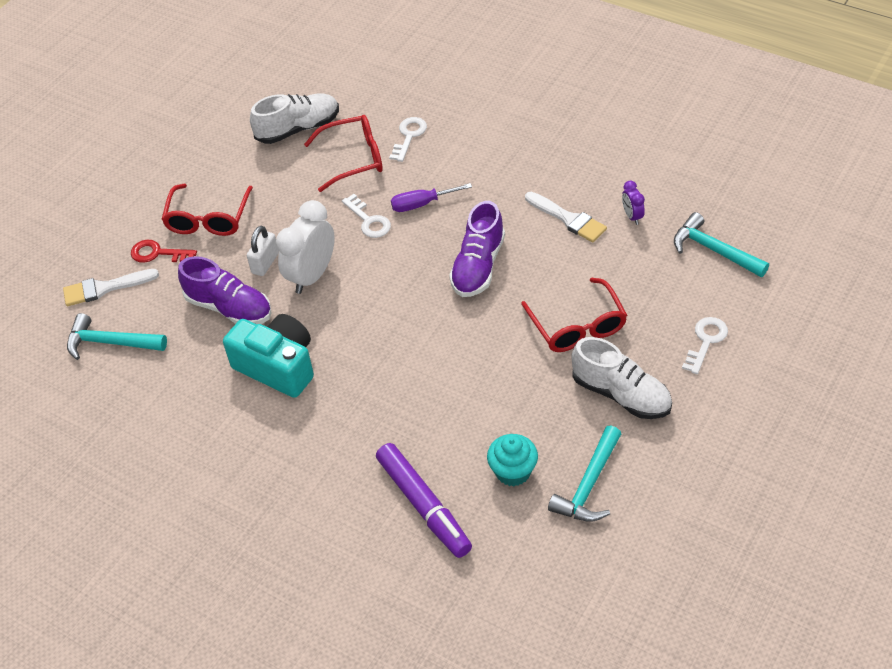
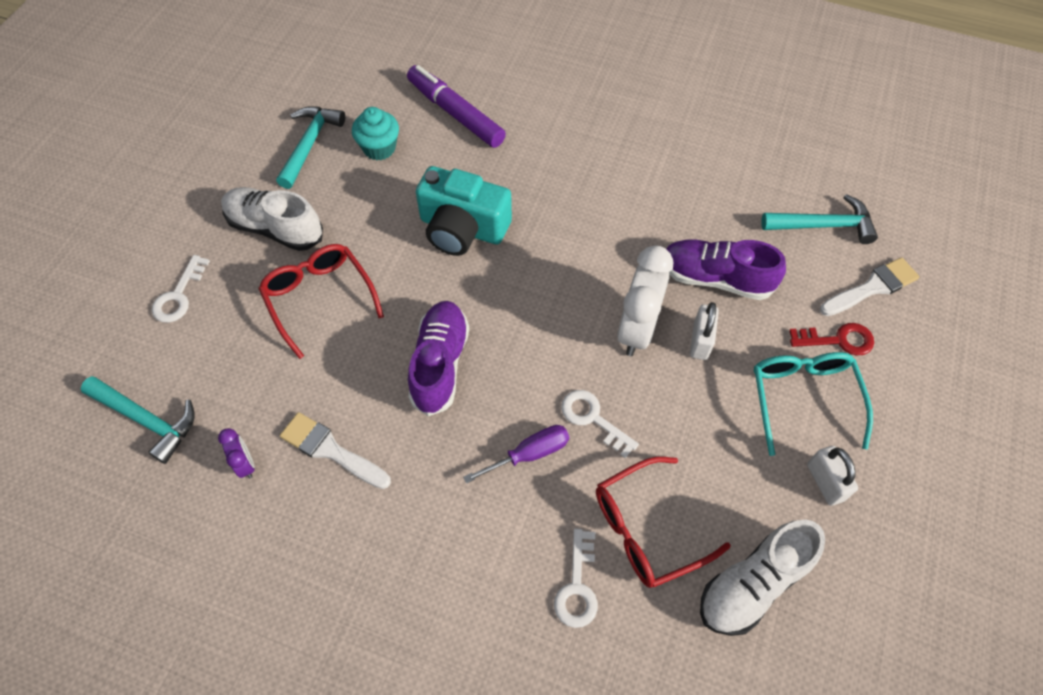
camera: 165 degrees right, 10 degrees up
(208, 219) = (803, 398): red glasses -> turquoise glasses
(223, 172) = (825, 482): none -> white padlock
(277, 366) = (633, 219): turquoise camera -> turquoise camera (462, 228)

